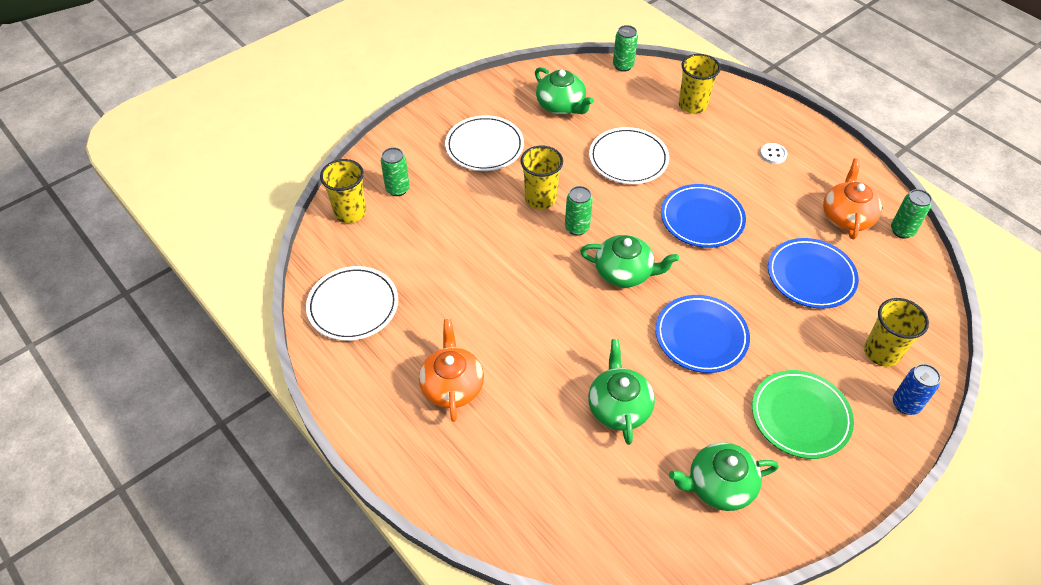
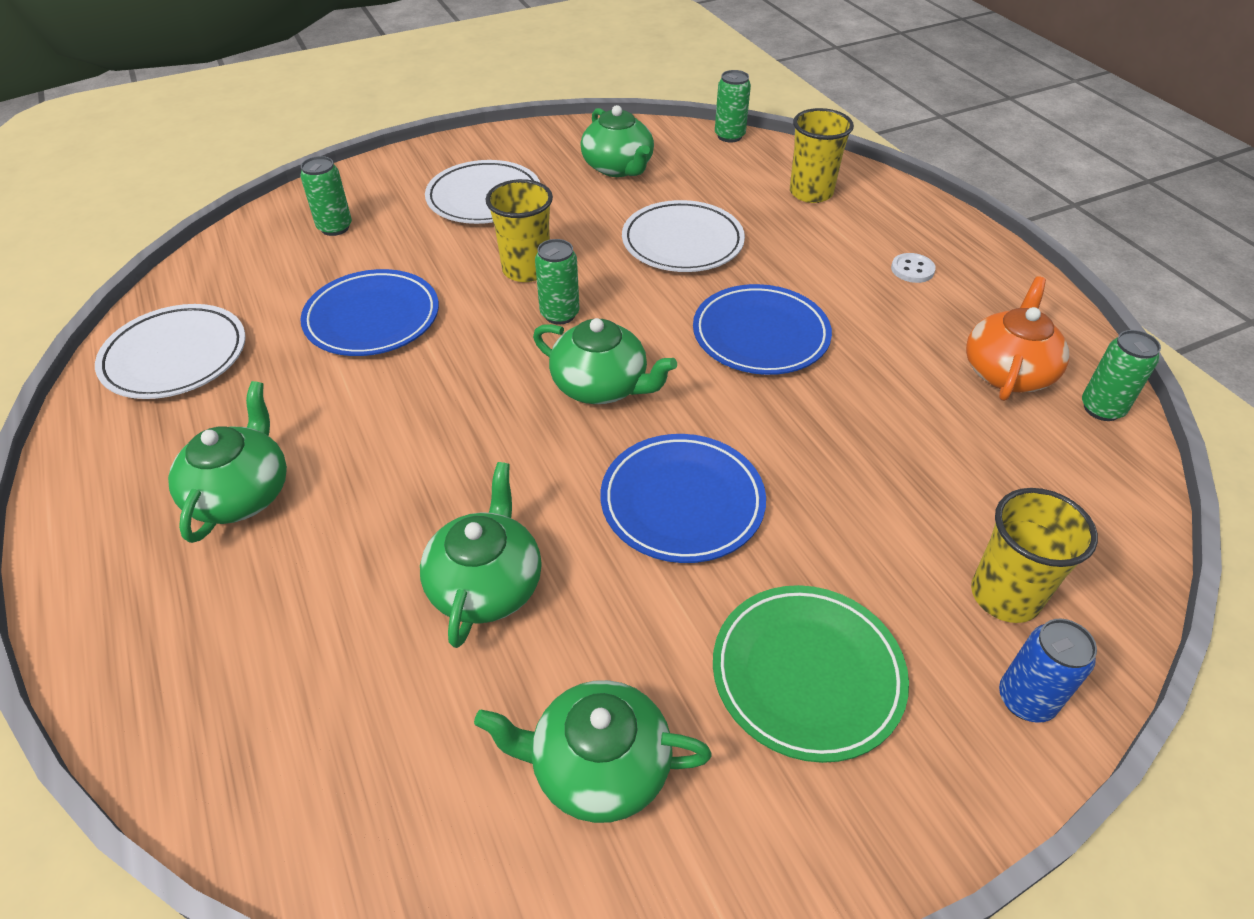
camera: 15 degrees right, 5 degrees down
(350, 212) = (253, 244): yellow cup -> none
(452, 386) = (241, 494): orange teapot -> green teapot
(811, 276) = (913, 447): blue plate -> blue plate (372, 318)

